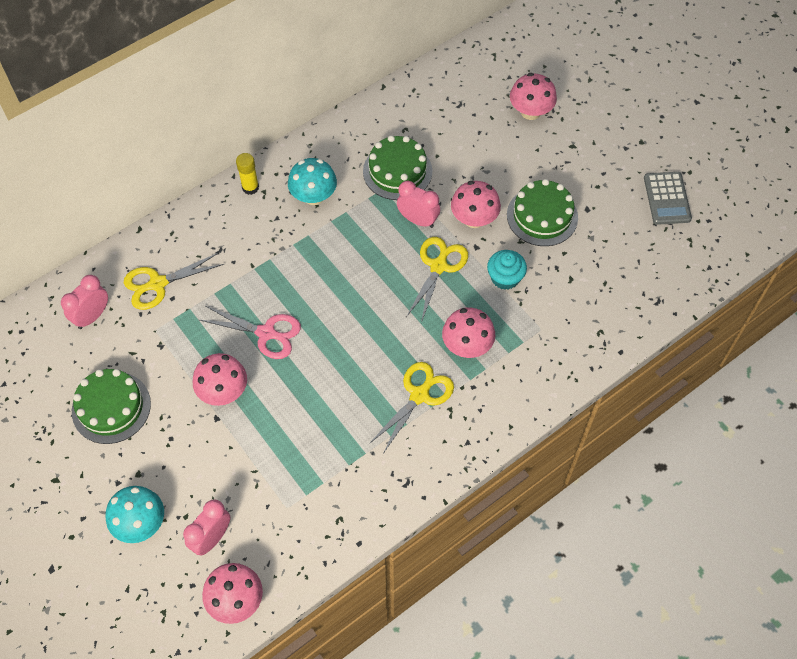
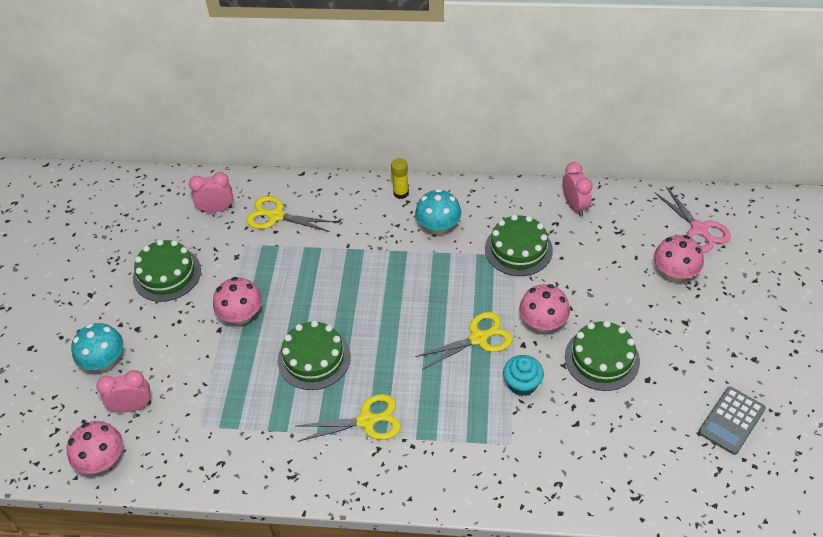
camera: 45 degrees right, 10 degrees down
(266, 333) = (309, 297): pink scissors -> pink scissors (699, 230)
(325, 379) = (314, 358): none -> green cake
(418, 220) = (497, 294): pink clock -> pink clock (575, 206)
(467, 346) = (439, 412): pink mushroom -> none

